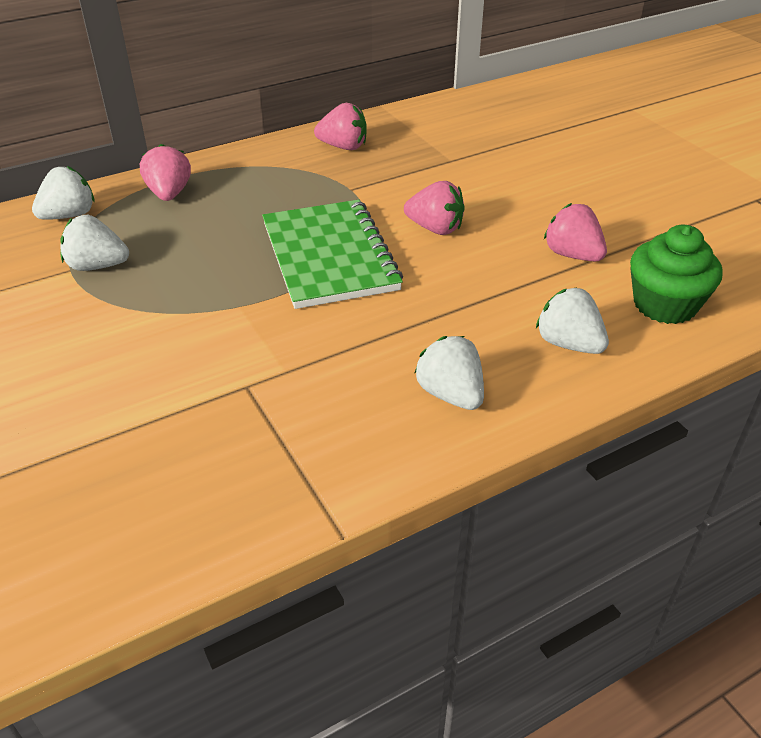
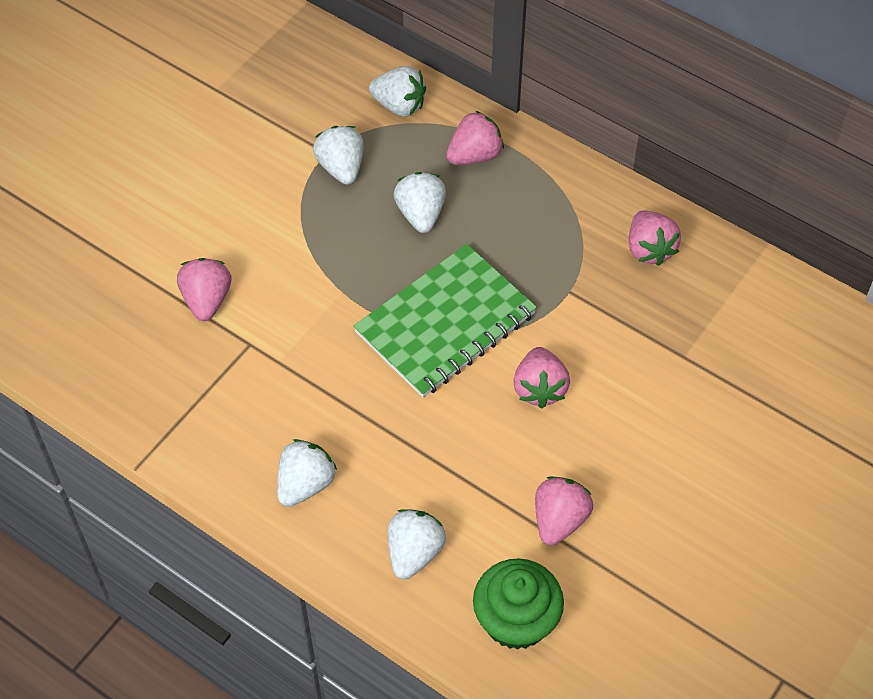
camera: 65 degrees right, 15 degrees up
(161, 403) = (207, 300): none -> pink strawberry
(200, 237) = (421, 214): none -> white strawberry

